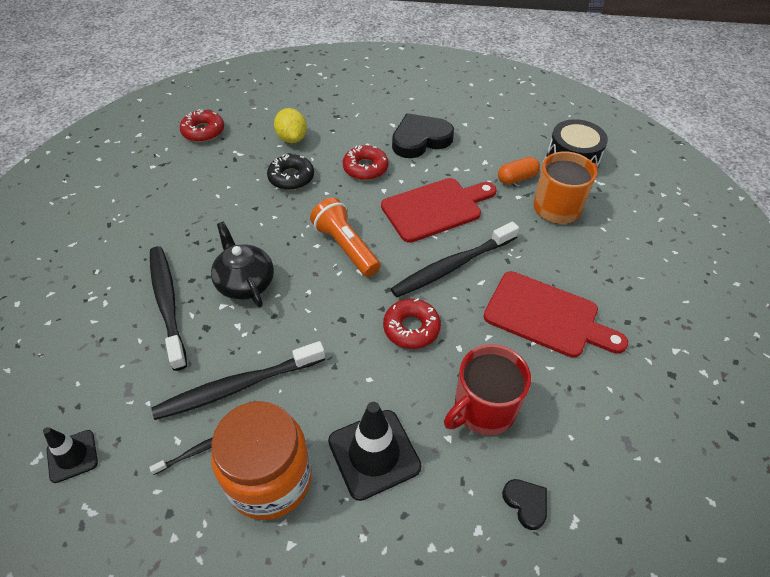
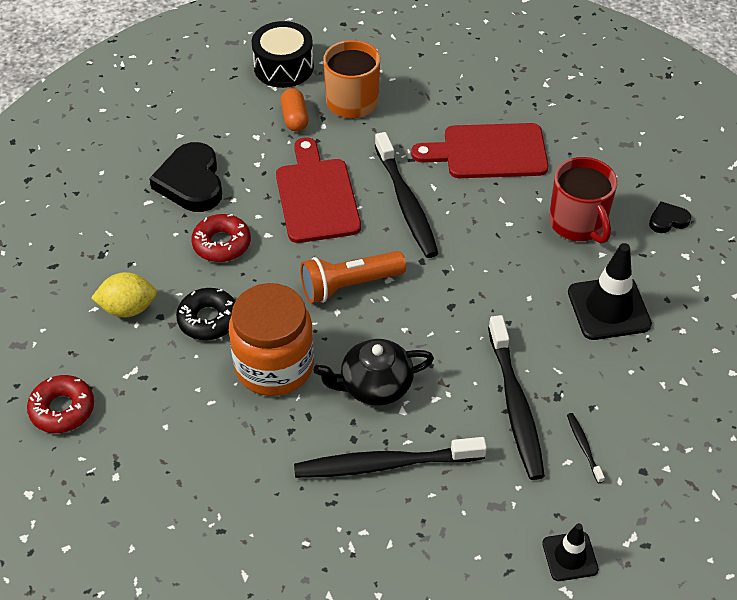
camera: 75 degrees left, 0 degrees up
(269, 479) = (621, 389): orange jar -> orange jar (274, 366)
(411, 328) = (477, 253): red donut -> none
(547, 316) = (488, 152): red cutting board -> red cutting board turned 135 degrees counterclockwise

